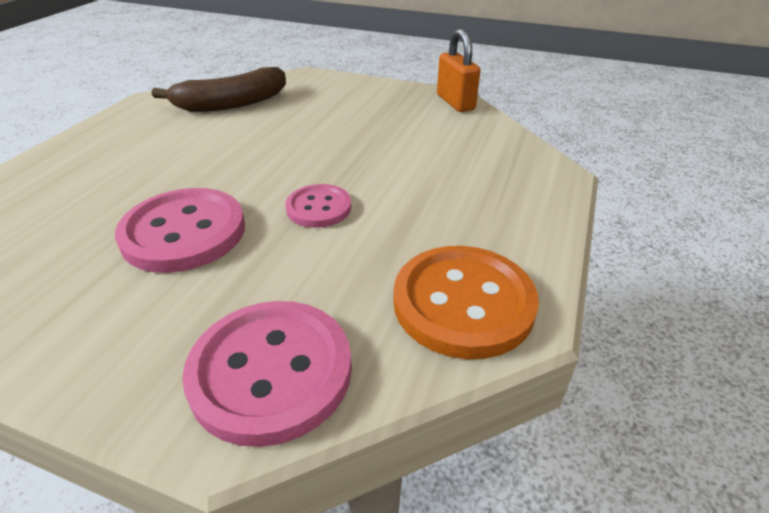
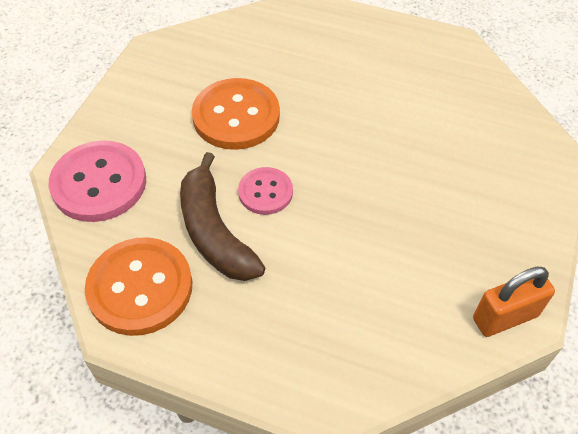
camera: 90 degrees right, 15 degrees up
(184, 232) = (236, 116): pink button -> orange button
(231, 104) = (458, 103): brown banana -> brown banana (214, 231)

